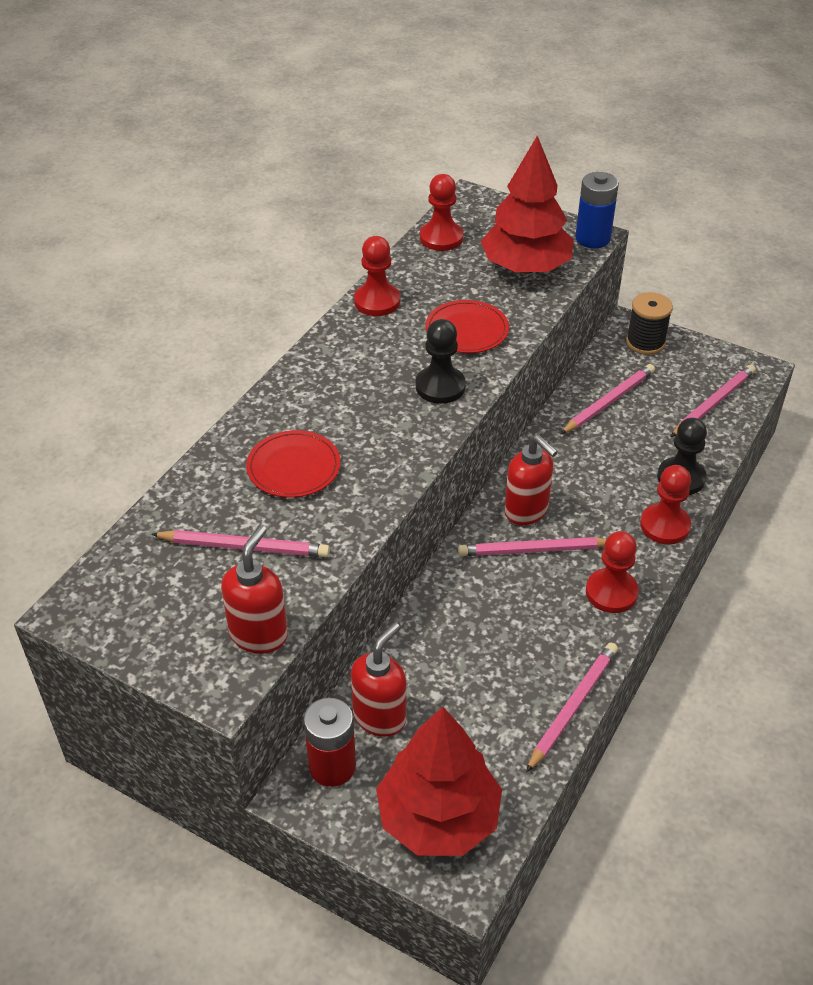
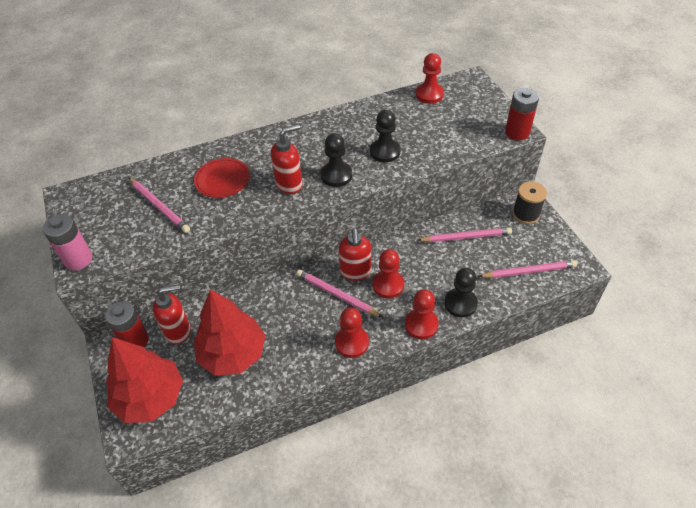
camera: 40 degrees right, 5 degrees up
(209, 678) = (78, 259): none -> pink battery
(259, 634) = (118, 252): red soap dispenser -> red soap dispenser (289, 184)
(377, 301) = (356, 114): red pawn -> red pawn (388, 285)
(467, 330) = (385, 152): red plate -> black pawn
(526, 267) = (457, 132): red tree -> red tree (233, 354)
(573, 707) = (267, 389): pink pencil -> none
(592, 238) = (517, 132): blue battery -> red battery

